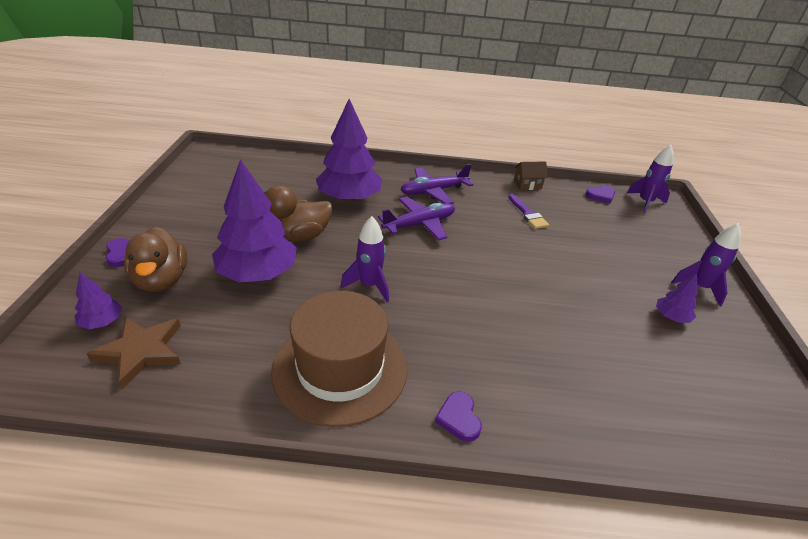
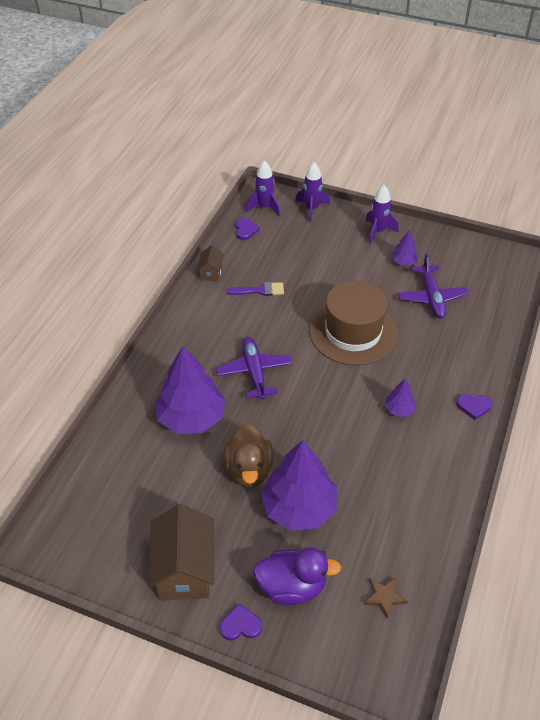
camera: 70 degrees left, 10 degrees up
(102, 322) = (342, 631): purple tree -> purple tree (399, 409)
(141, 351) = (384, 597): brown star -> brown star, size x0.60
(161, 280) = (292, 586): brown duck -> purple duck
(185, 217) = (184, 569): none -> brown house
(340, 368) = (422, 463): brown hat -> brown hat (353, 332)
(369, 285) = (334, 428): purple rocket -> purple rocket (311, 209)
(433, 191) = (200, 346): purple plane -> purple plane (431, 297)

